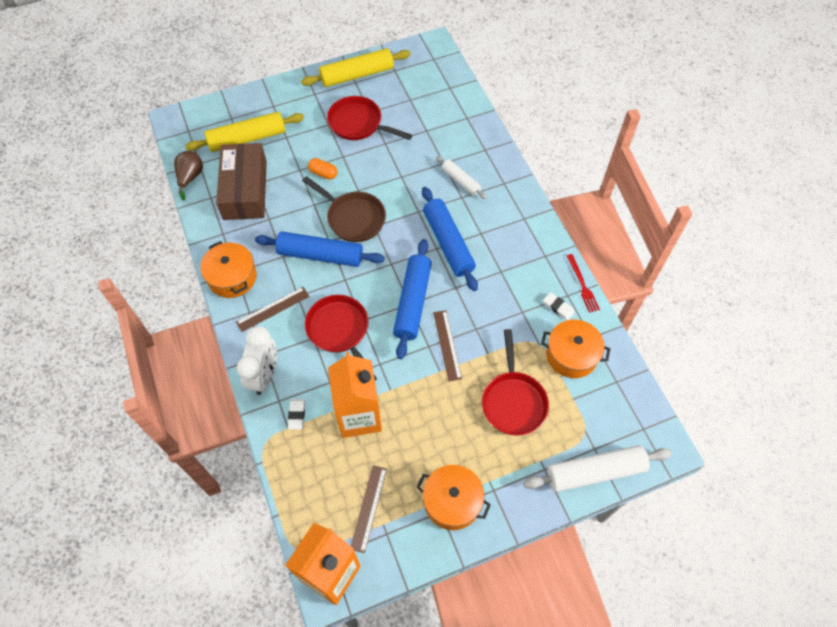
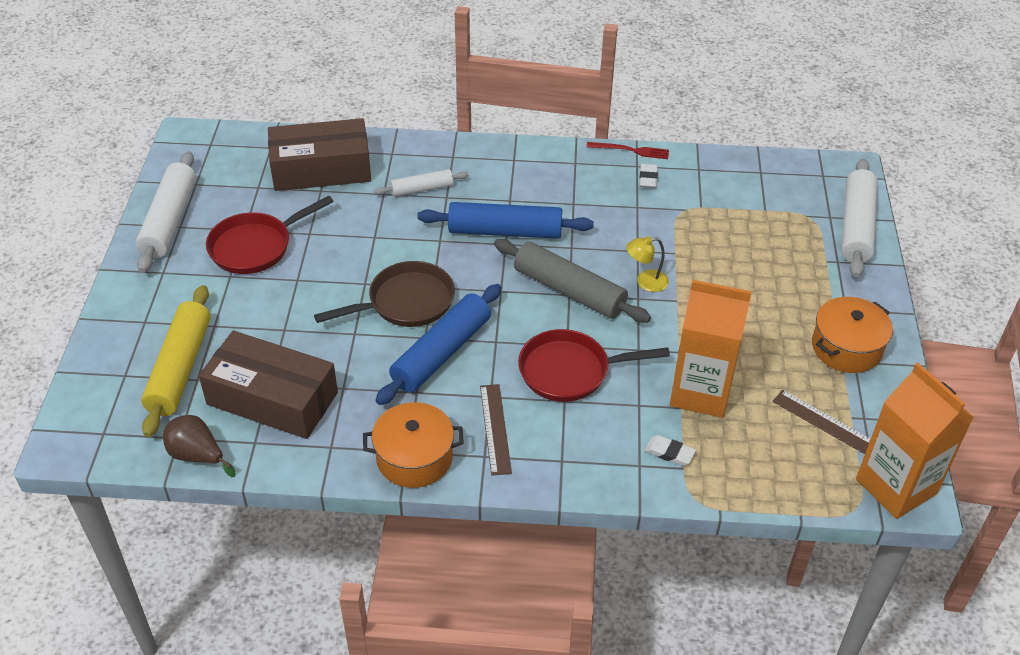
camera: 65 degrees left, 15 degrees down
(264, 375) = (593, 469): white clock -> none
(323, 173) = (310, 307): orange capsule -> none
(357, 75) = (169, 220): yellow rolling pin -> white rolling pin
(412, 302) = (569, 291): blue rolling pin -> grey rolling pin
(446, 121) = (321, 169): none -> brown box
(447, 345) = (645, 282): brown ruler -> yellow lamp
(513, 401) = (746, 255): red pan -> none
(558, 307) = (648, 178): white eraser -> white eraser turned 60 degrees counterclockwise
(571, 355) = (712, 191): orange pot -> none

